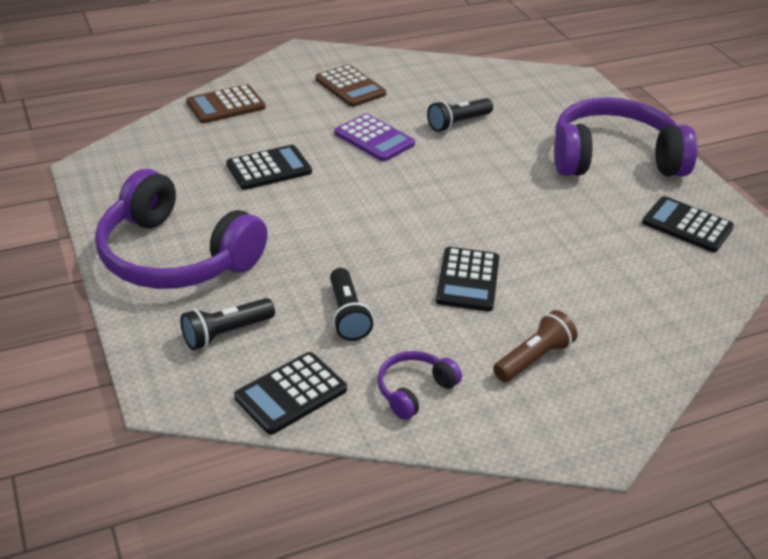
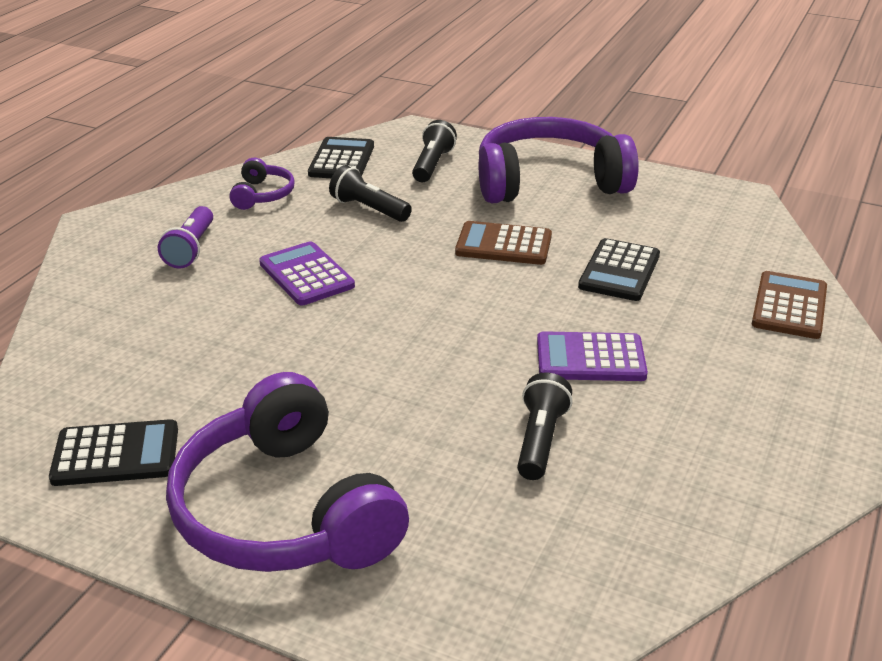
camera: 140 degrees right, 5 degrees down
(350, 87) = (740, 413): brown calculator -> brown calculator (503, 245)
(468, 280) = (306, 275): black calculator -> purple calculator
(533, 358) = (191, 249): brown flashlight -> purple flashlight
(614, 158) = (285, 511): purple headphones -> purple headphones turned 105 degrees clockwise

